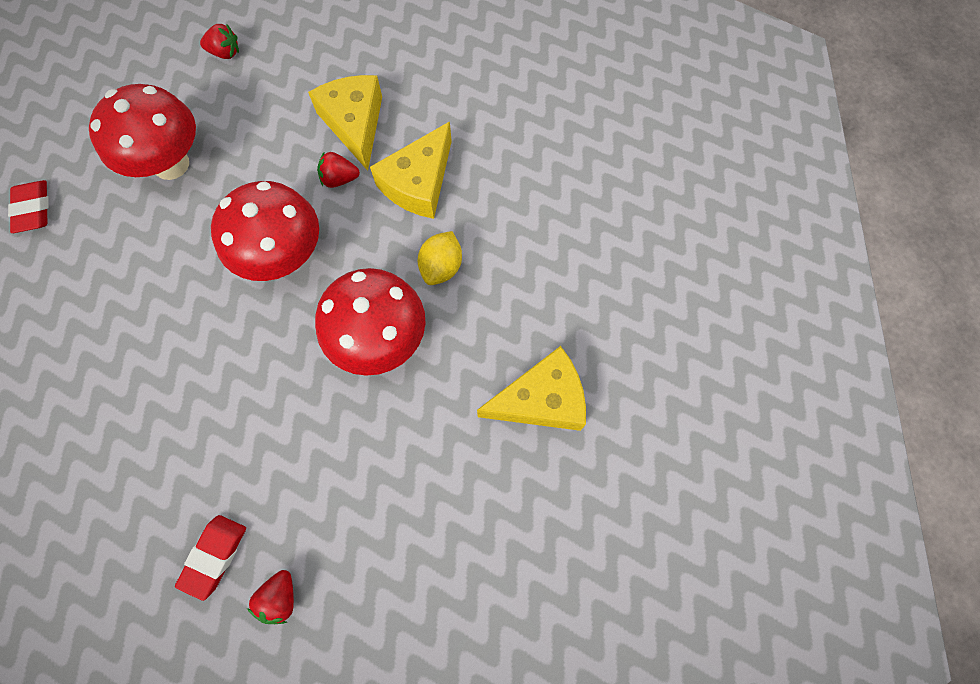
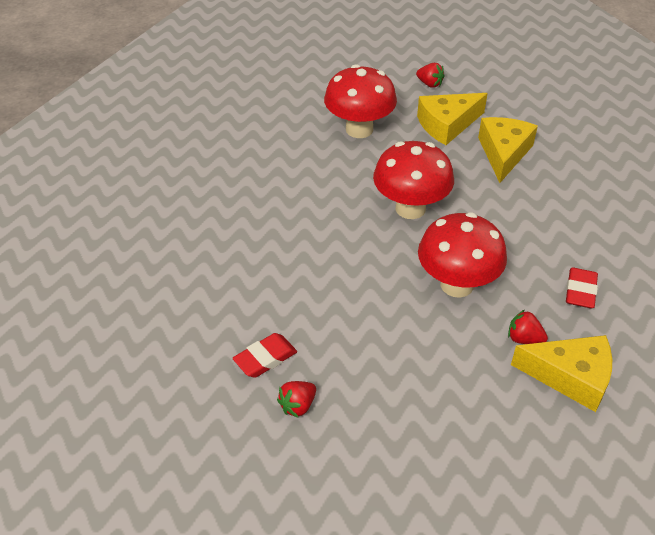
camera: 30 degrees right, 25 degrees down
(33, 209) = (256, 121): red eraser -> red eraser (580, 291)
(339, 179) = (475, 180): red strawberry -> red strawberry (524, 339)
(418, 183) = (536, 204): yellow cheese -> yellow cheese (447, 125)
(441, 267) = (528, 260): yellow lemon -> none

